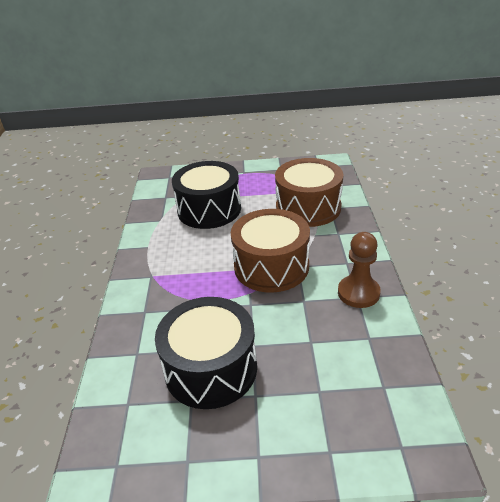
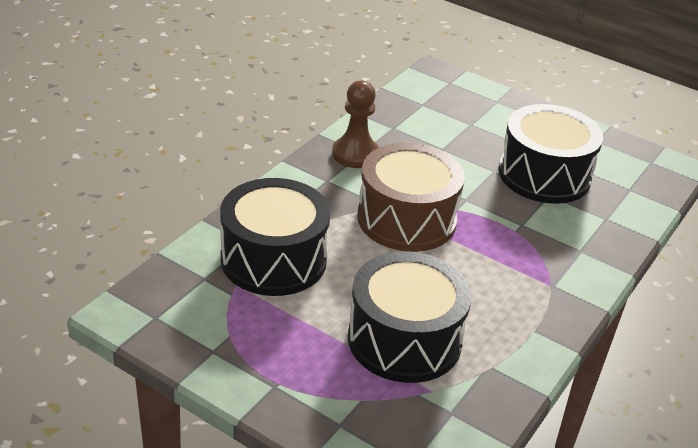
camera: 150 degrees left, 0 degrees up
(308, 207) = (273, 259): brown drum -> black drum

